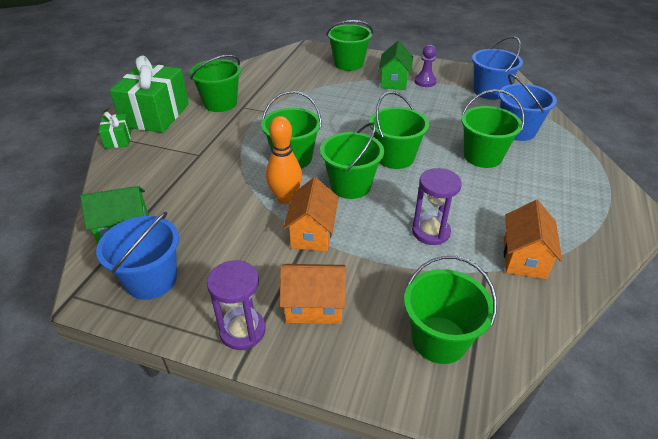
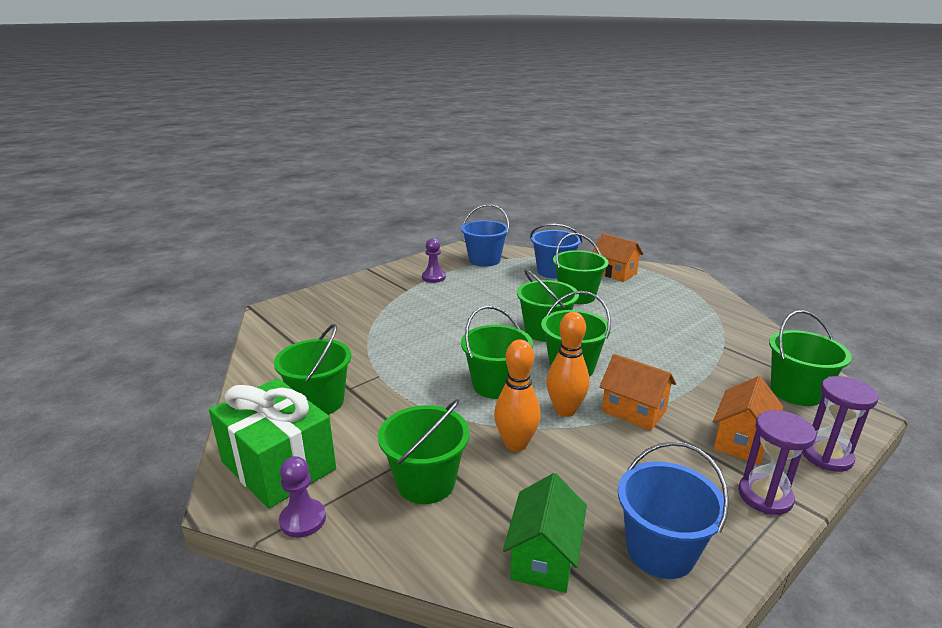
camera: 60 degrees left, 15 degrees down
(118, 139) = (303, 520): green gift -> purple pawn
(228, 188) = (516, 444): none -> orange bowling pin
(348, 64) = (346, 299): green bucket -> green bucket (426, 482)
(394, 81) = (414, 290): green house -> none
(430, 232) = (664, 352): purple hourglass -> purple hourglass (826, 456)
(524, 258) = (714, 327): orange house -> orange house (615, 273)

